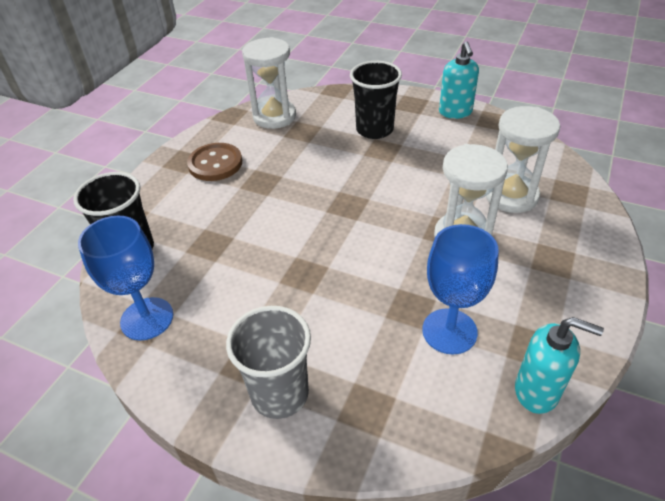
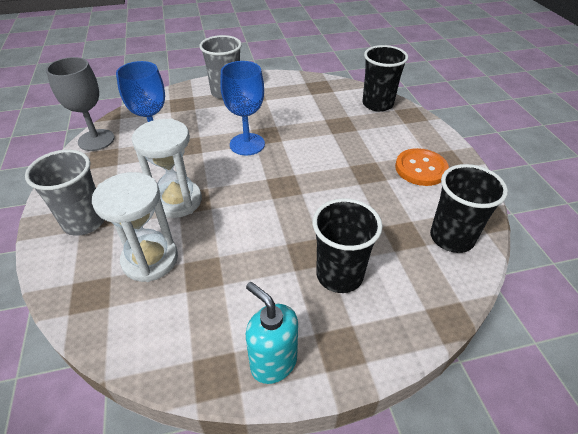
camera: 140 degrees right, 0 degrees up
(147, 318) = (321, 88): blue goblet -> blue goblet (247, 144)
(215, 164) = (421, 168): brown button -> orange button
(274, 117) = (451, 237): white hourglass -> black cup
(537, 391) = (96, 140): turquoise soap dispenser -> grey goblet
(569, 259) = (84, 221): none -> grey cup

